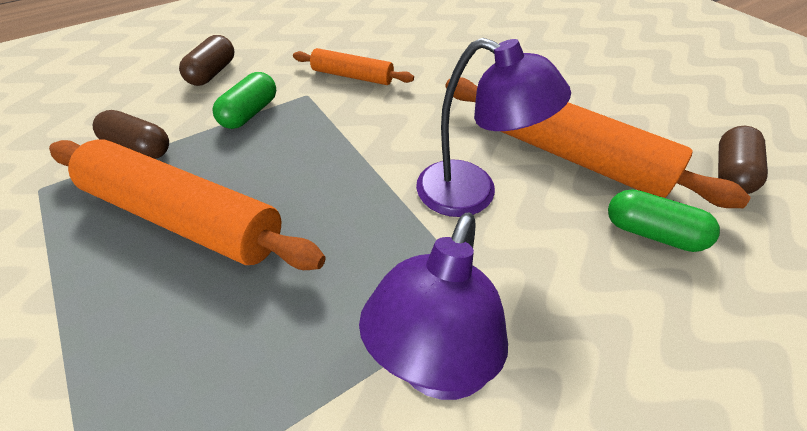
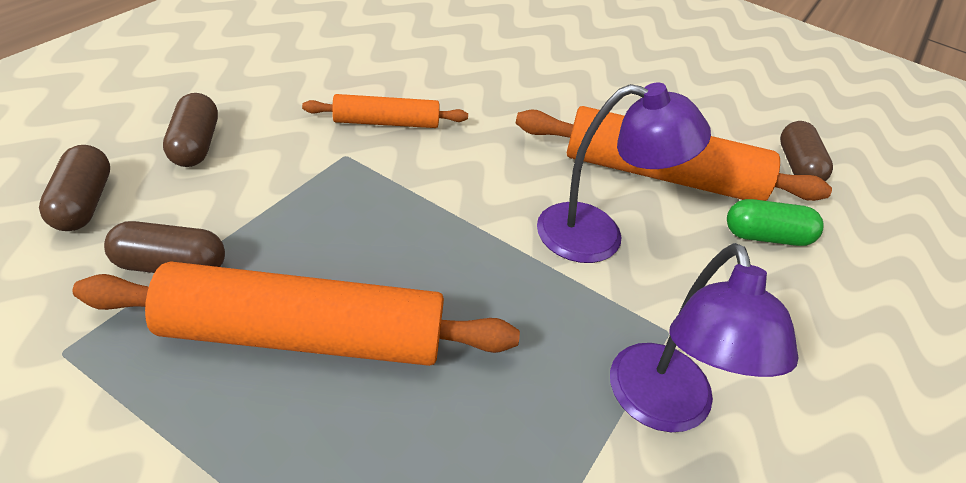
camera: 30 degrees left, 5 degrees down
(121, 98) = (83, 203): none -> brown capsule
(250, 113) = (289, 191): green capsule -> none

